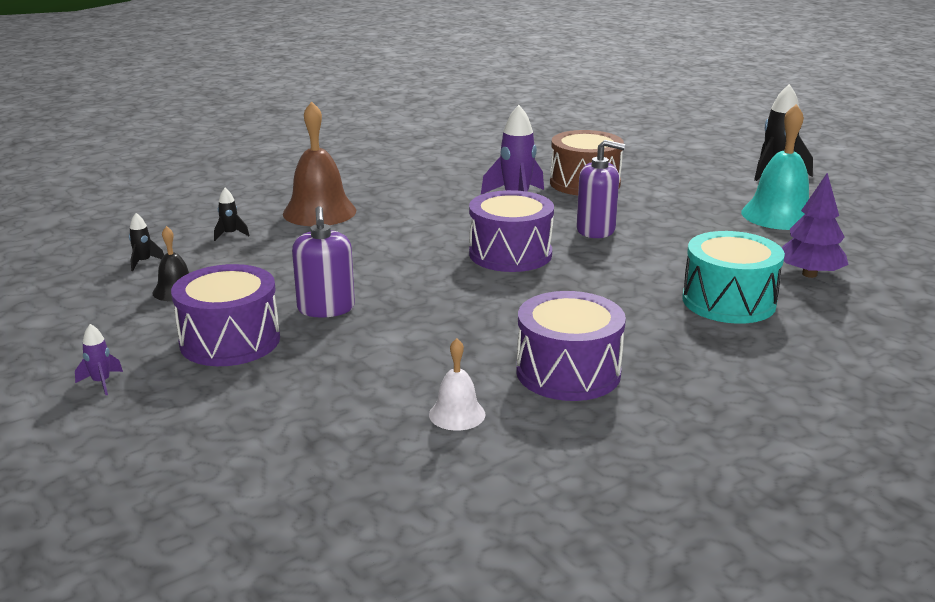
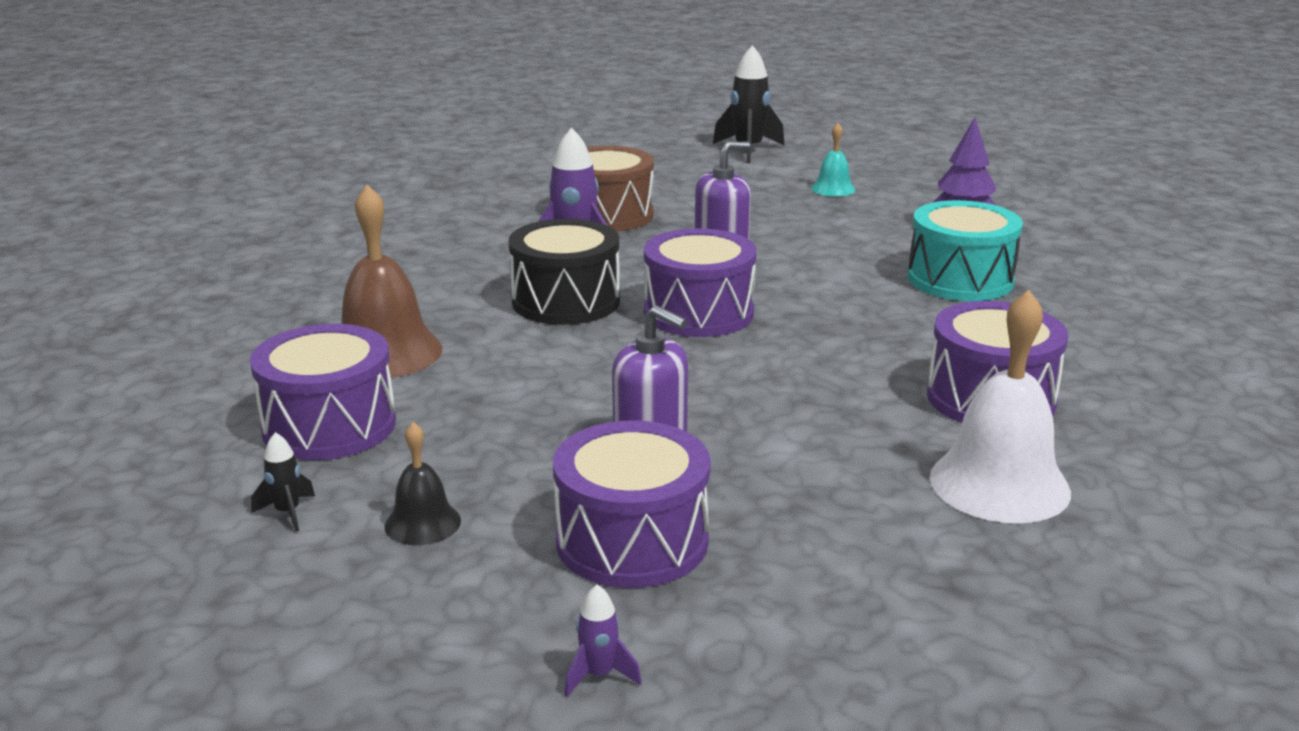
camera: 45 degrees left, 0 degrees up
(230, 234) = (329, 426): black rocket -> purple drum
(454, 220) = (566, 301): none -> black drum
(457, 414) = (999, 484): white bell -> white bell, size x1.91
(779, 215) = (833, 189): turquoise bell -> turquoise bell, size x0.52

